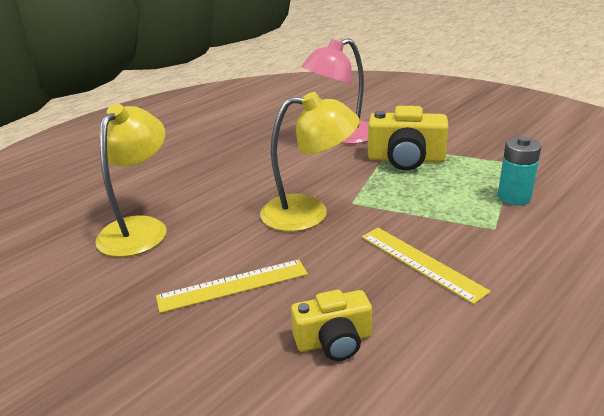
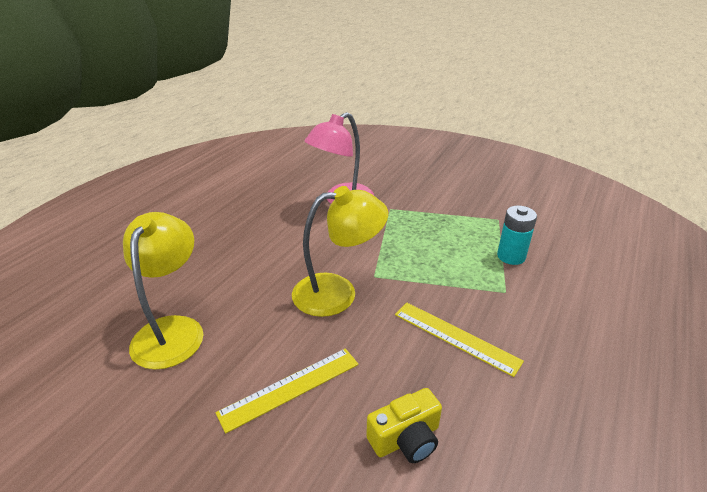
camera: 15 degrees left, 5 degrees up
(406, 159) = (407, 222): yellow camera -> none

